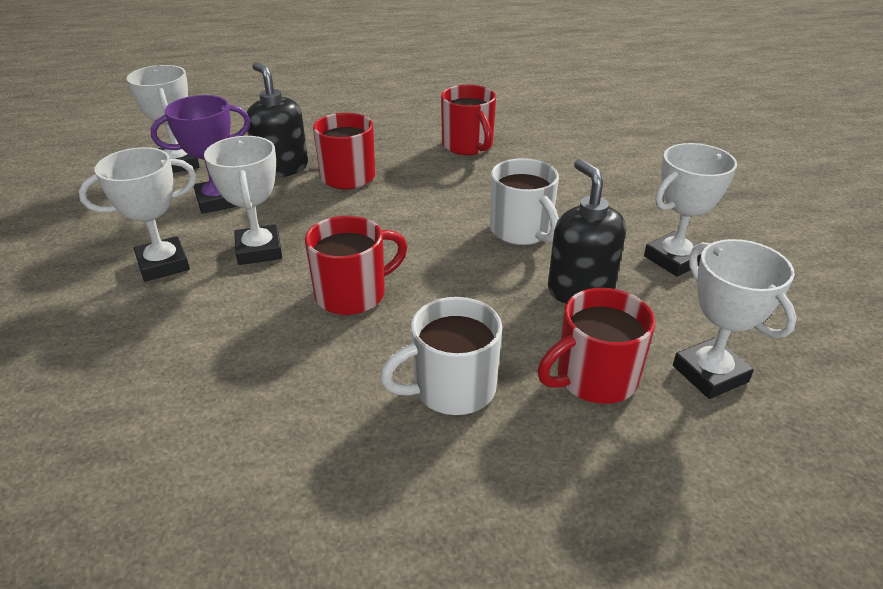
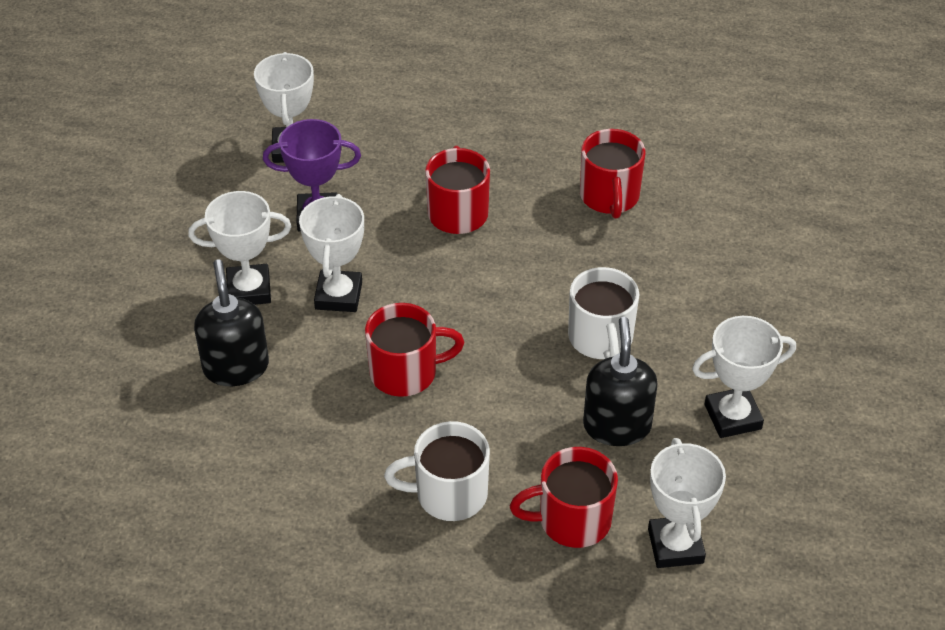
camera: 20 degrees right, 10 degrees up
(281, 168) = (394, 183): black soap dispenser -> black soap dispenser (236, 367)

